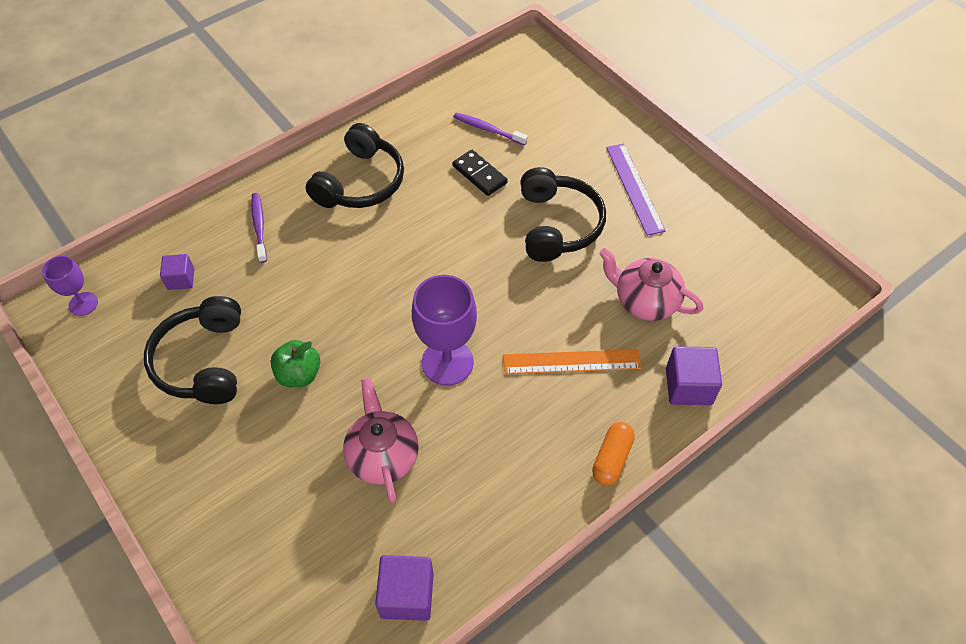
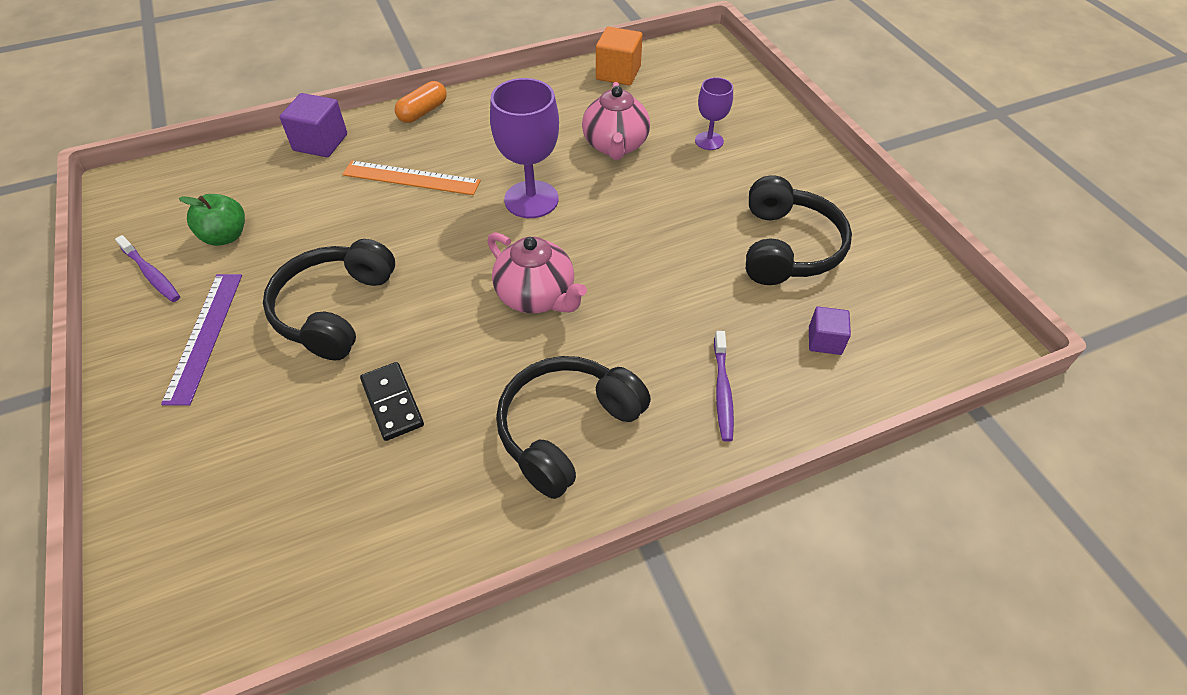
camera: 165 degrees left, 5 degrees down
(83, 304) = (946, 335): purple goblet -> purple goblet (709, 141)
(299, 374) = (684, 217): green apple -> green apple (225, 236)
(407, 595) = (618, 73): purple cube -> orange cube
(488, 129) = (338, 481): purple toothbrush -> purple toothbrush (152, 274)
(645, 301) = (301, 212): pink teapot -> pink teapot (536, 296)

